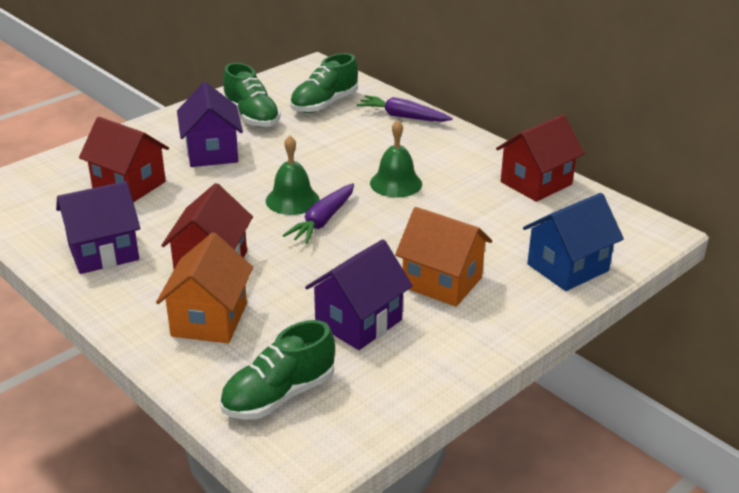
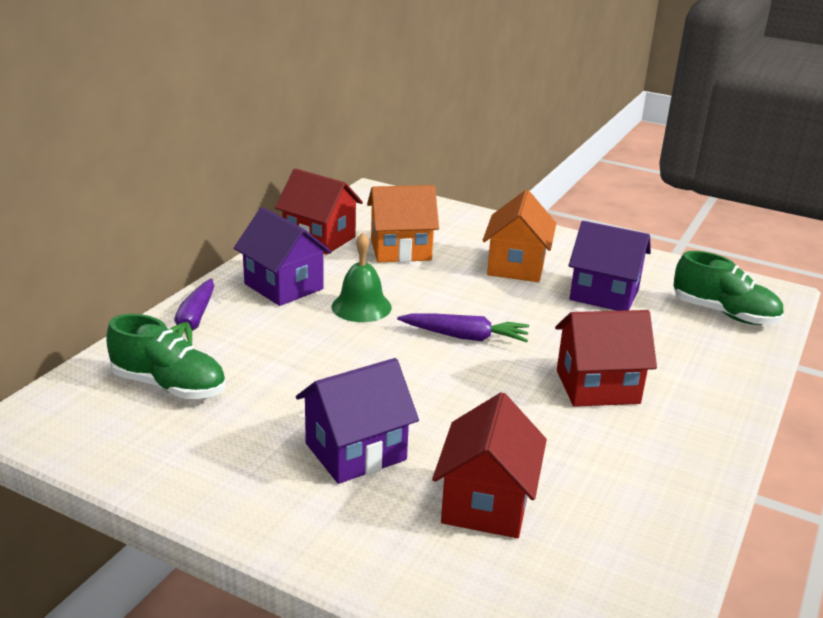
camera: 110 degrees left, 5 degrees down
(103, 252) = (644, 471): purple house -> purple house (283, 286)
(209, 320) = (677, 367): orange house -> orange house (400, 250)
(251, 116) = (229, 442): green shoe -> none
(292, 200) = (436, 363): green bell -> none
(567, 267) = (451, 221): blue house -> none

